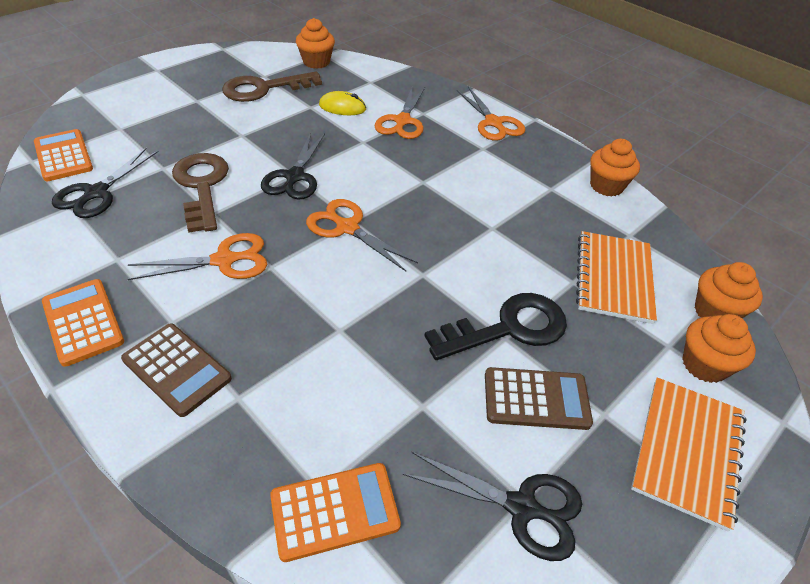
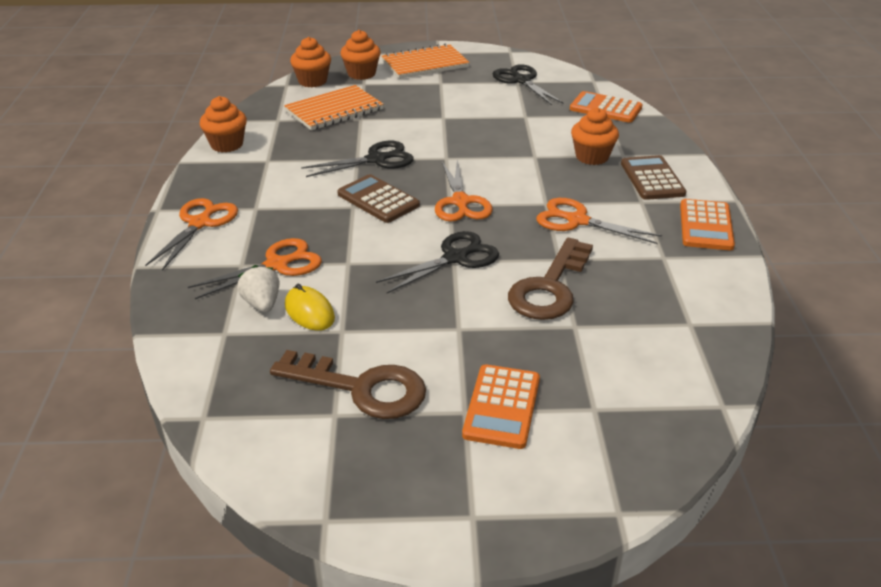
camera: 135 degrees left, 10 degrees down
(63, 156) = (681, 394): orange calculator -> orange calculator (502, 407)
(96, 193) = (659, 326): black scissors -> black scissors (376, 159)
(316, 62) = (235, 405): orange cupcake -> orange cupcake (592, 157)
(374, 100) = (262, 304): none -> white strawberry
(508, 328) = (435, 119): black key -> none
(536, 399) = (464, 97): brown calculator -> brown calculator (378, 200)

